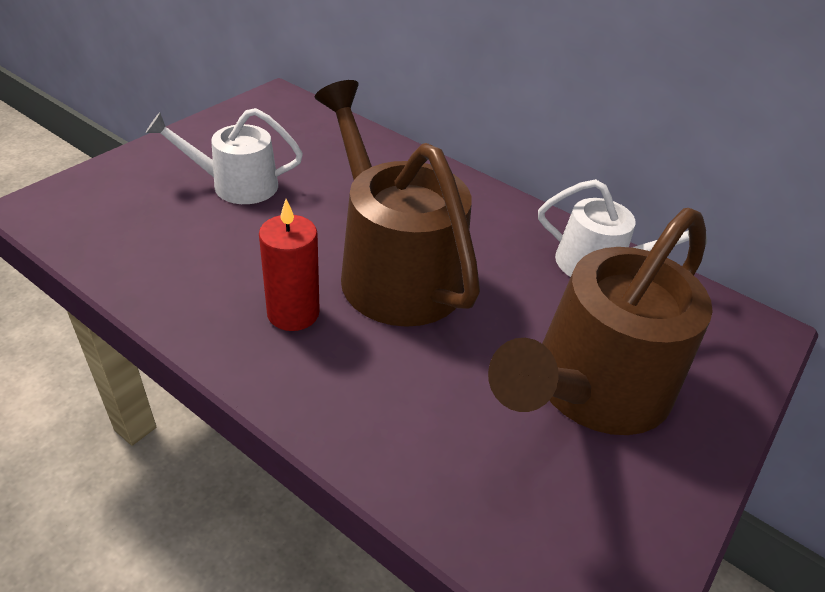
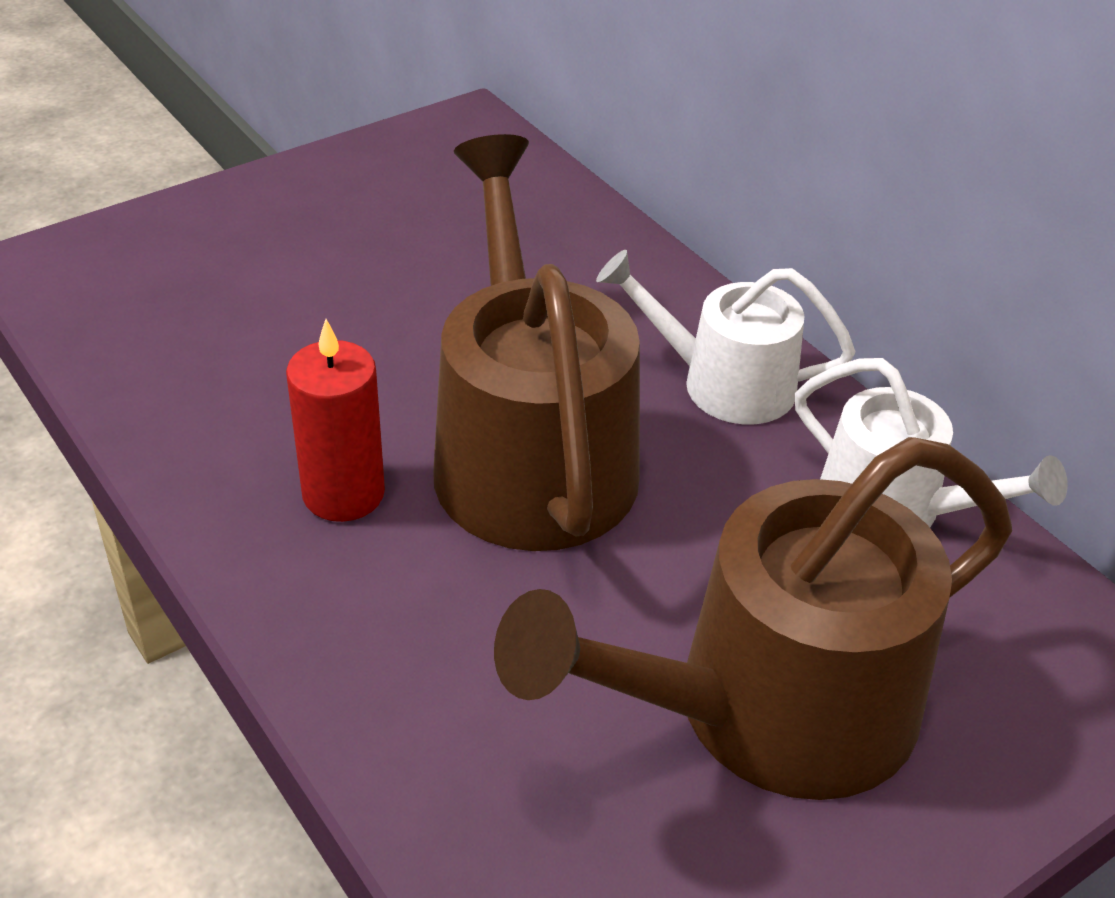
camera: 20 degrees right, 0 degrees up
(236, 185) = (340, 271): white watering can -> white watering can (724, 383)

